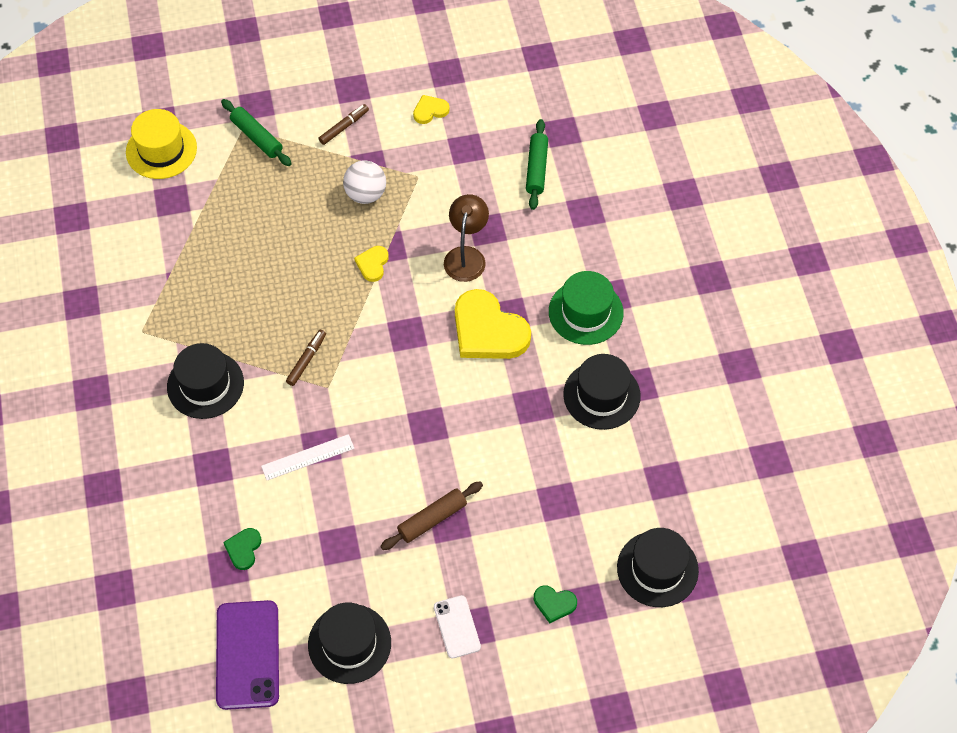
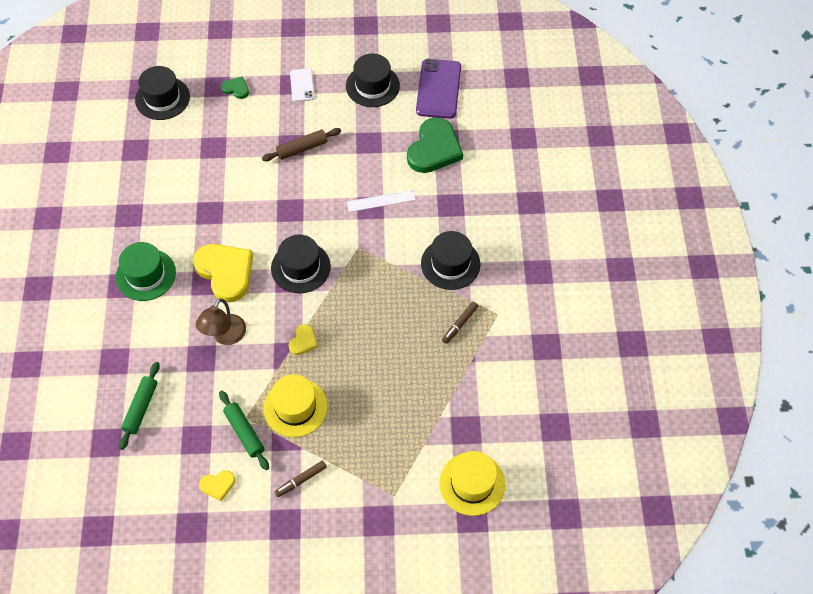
camera: 170 degrees left, 0 degrees up
(243, 549) = (434, 149): green heart -> green heart, size x2.14
(257, 137) = (383, 483): green rolling pin -> green rolling pin (244, 432)
(307, 360) = (370, 271): brown marker -> brown marker (459, 324)
(366, 194) = (295, 407): white ball -> yellow hat
(601, 395) = (157, 211): black hat -> black hat (300, 267)

